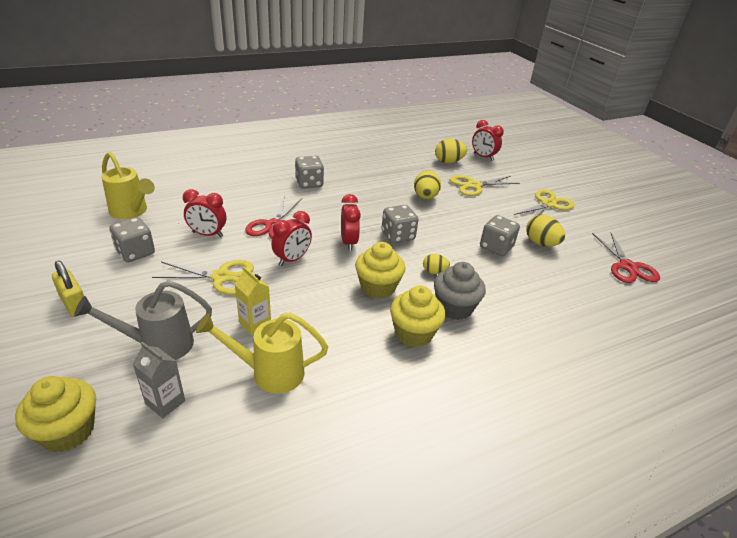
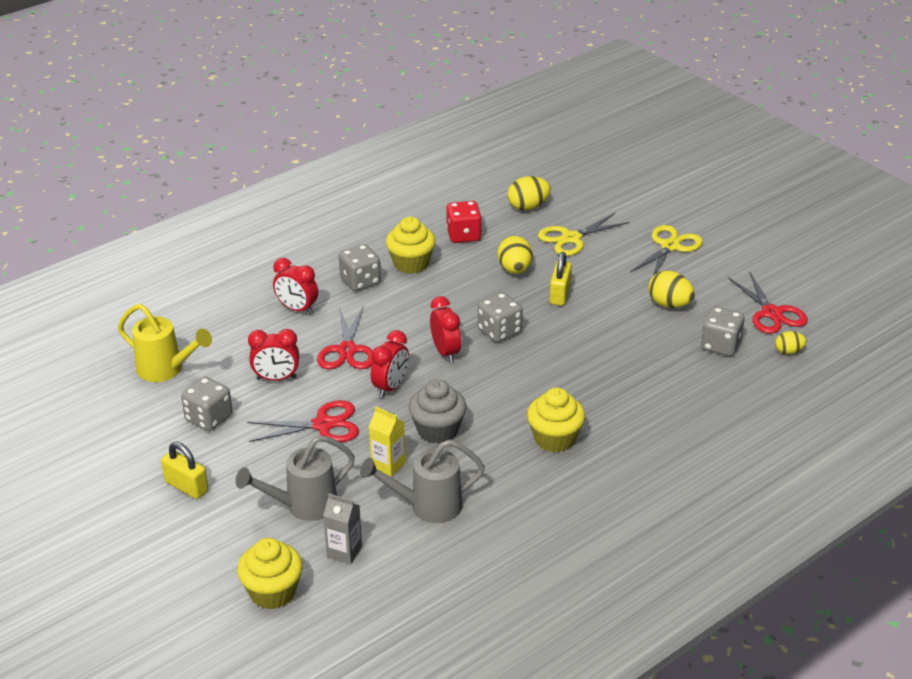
camera: 10 degrees left, 0 degrees up
(221, 277) = (323, 425): yellow scissors -> red scissors
(269, 372) = (427, 506): yellow watering can -> grey watering can
(378, 287) = (499, 398): yellow cupcake -> yellow cupcake (411, 263)
(396, 170) = (463, 235): none -> red dice
(434, 271) = (555, 367): yellow egg -> yellow egg (788, 351)
(454, 219) = (560, 294): none -> yellow padlock
(454, 307) = (589, 403): grey cupcake -> grey cupcake (437, 430)
(483, 157) = (572, 188): red clock -> red clock (297, 309)
(496, 247) = (618, 321): grey dice -> grey dice (720, 345)

